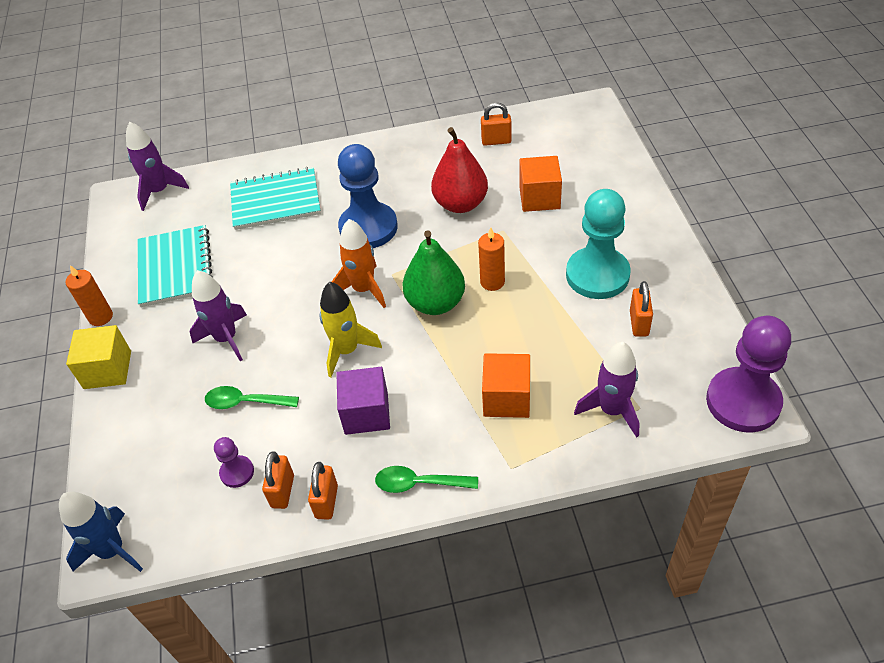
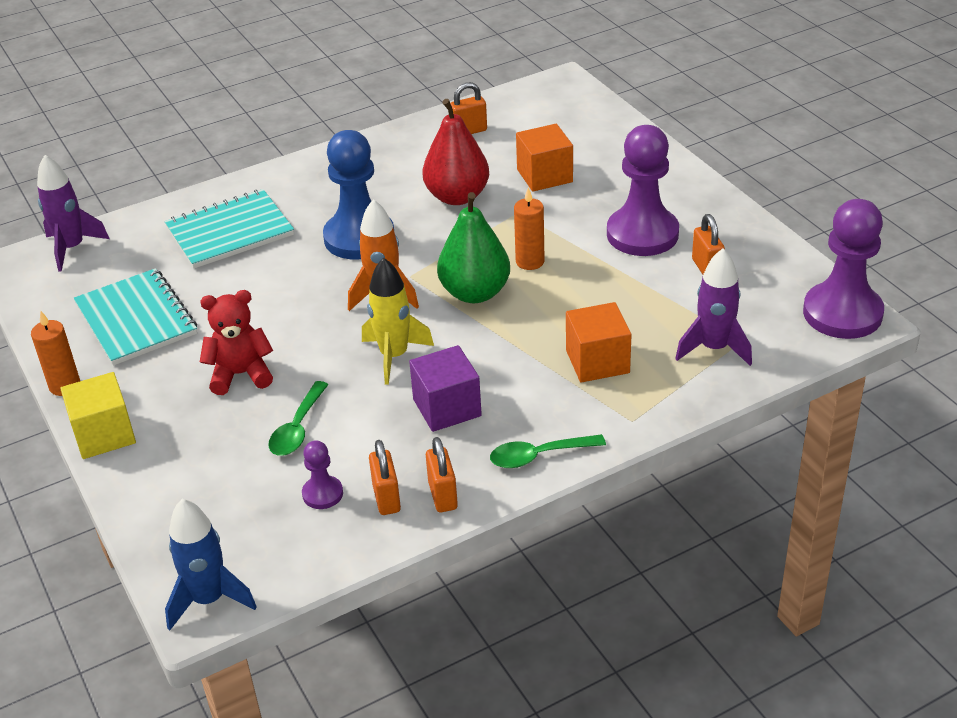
camera: 20 degrees left, 10 degrees down
(226, 338) = (241, 374): purple rocket -> red teddy bear
(245, 402) = (297, 428): green spoon -> green spoon turned 60 degrees counterclockwise
(597, 275) = (642, 234): turquoise pawn -> purple pawn

